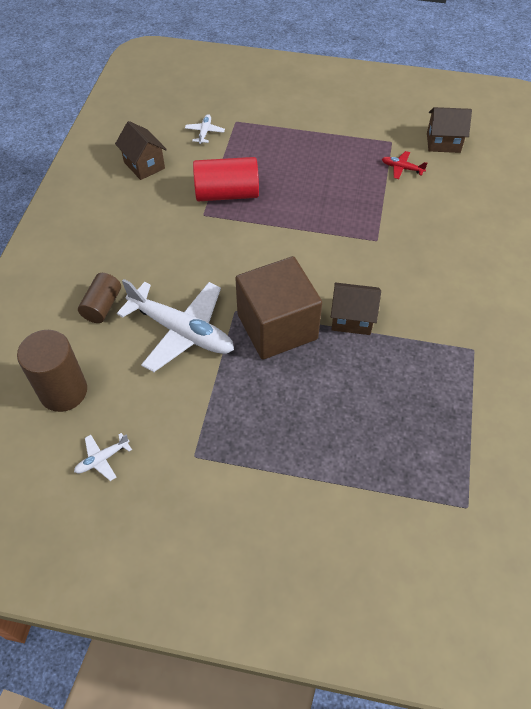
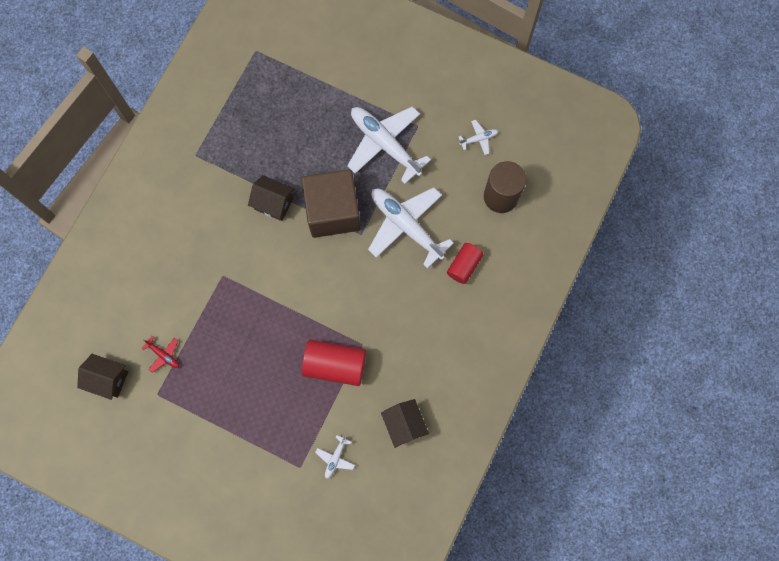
camera: 165 degrees left, 20 degrees up
(102, 306) = (464, 266): brown cylinder -> red cylinder
(234, 420) = (385, 144): none -> white plane

